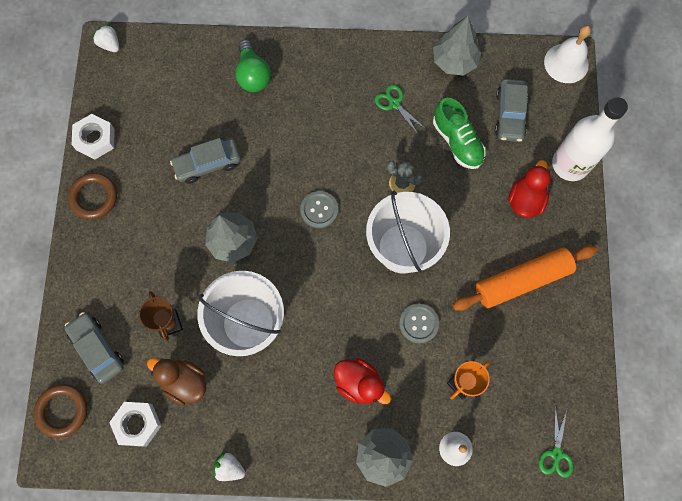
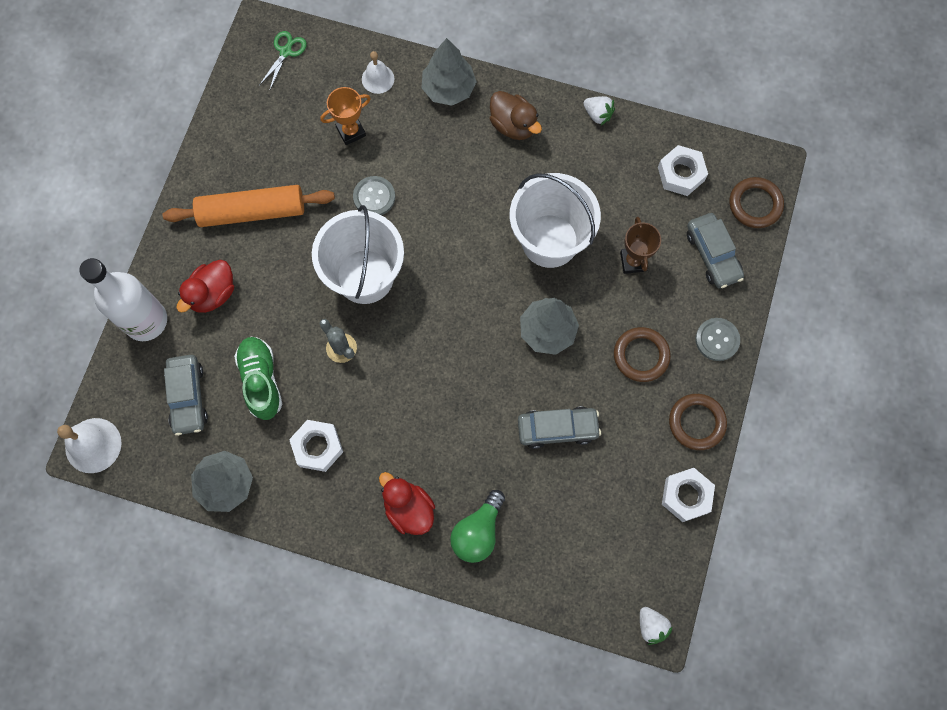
camera: 165 degrees left, 0 degrees up
(148, 240) = (641, 355): none -> brown ring
(184, 382) = (627, 201): brown duck -> brown duck (513, 125)
(253, 75) = (478, 532): green light bulb -> green light bulb turned 150 degrees counterclockwise
(319, 210) = (443, 341): grey button -> grey button (717, 340)
(359, 383) = (452, 156): red duck -> red duck (408, 509)
(394, 104) = (317, 447): green scissors -> white nut
(509, 115) = (188, 397): grey car -> grey car turned 150 degrees clockwise

